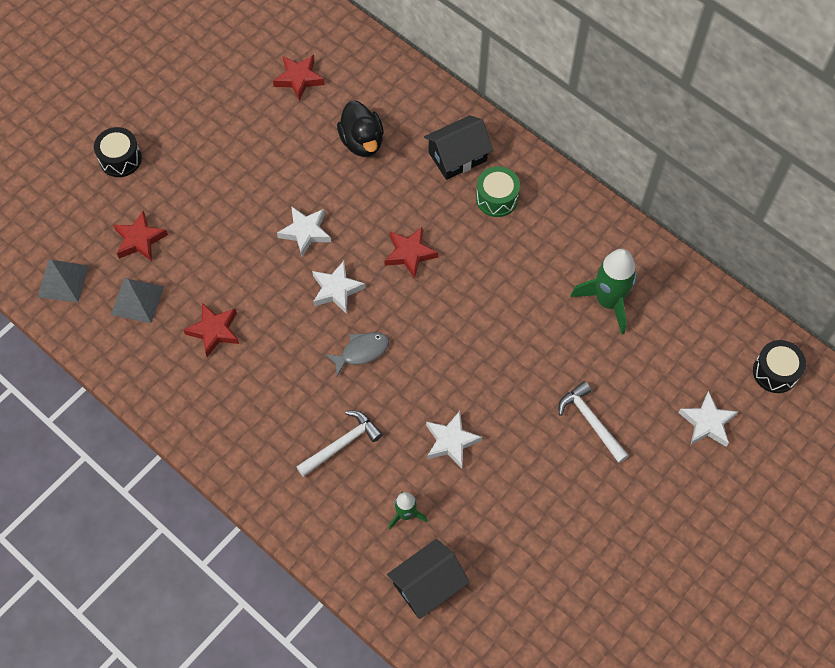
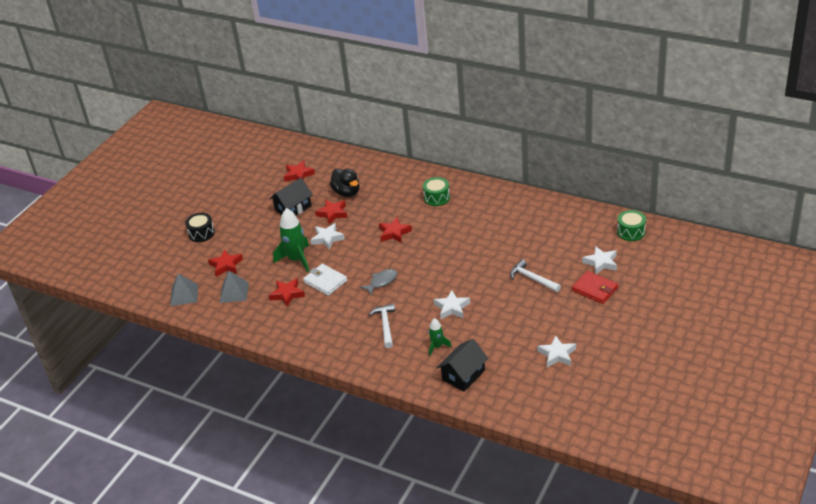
camera: 10 degrees left, 25 degrees down
(278, 322) = (325, 281): none -> white wallet
(328, 181) = (333, 213): none -> red star
(336, 289) = (356, 259): white star -> white star (557, 354)
(342, 444) = (385, 325): white hammer -> white hammer turned 45 degrees counterclockwise
(457, 156) = (406, 186): black house -> black house (293, 208)
(608, 301) = (520, 225): green rocket -> green rocket (296, 260)
(679, 475) = (595, 289): none -> red wallet
(775, 372) = (631, 232): black drum -> green drum

